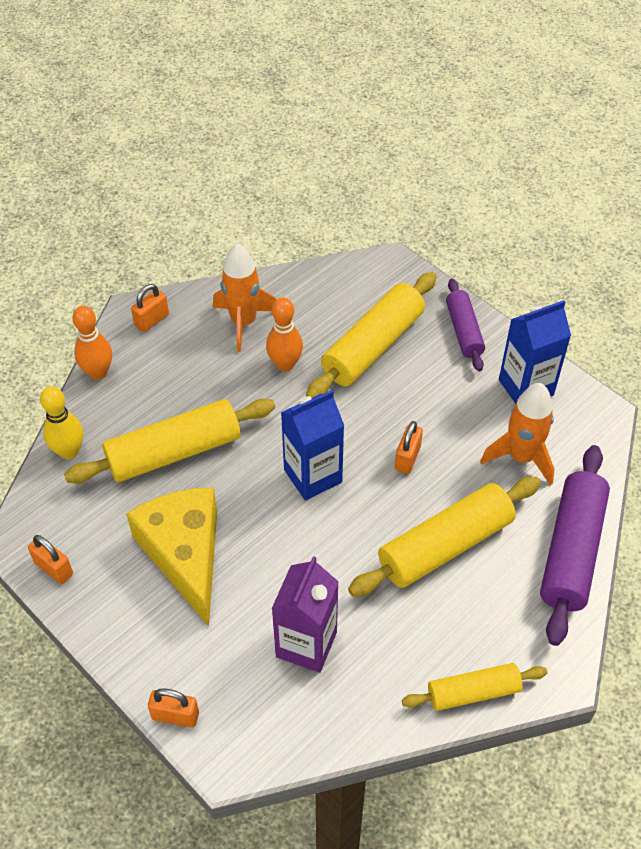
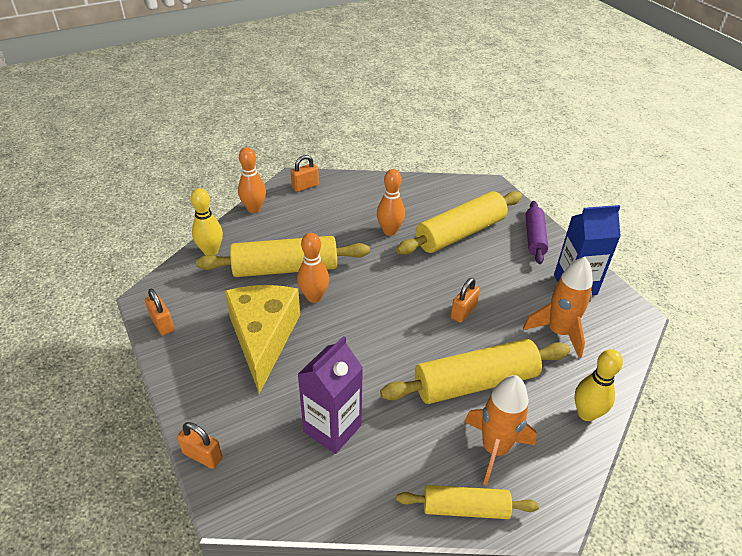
camera: 15 degrees right, 10 degrees down
(225, 483) = (314, 297): none -> orange bowling pin
(243, 322) = (369, 200): orange rocket -> orange rocket (494, 449)
(313, 476) = (383, 307): blue carton -> none
(571, 551) = (586, 413): purple rolling pin -> yellow bowling pin

